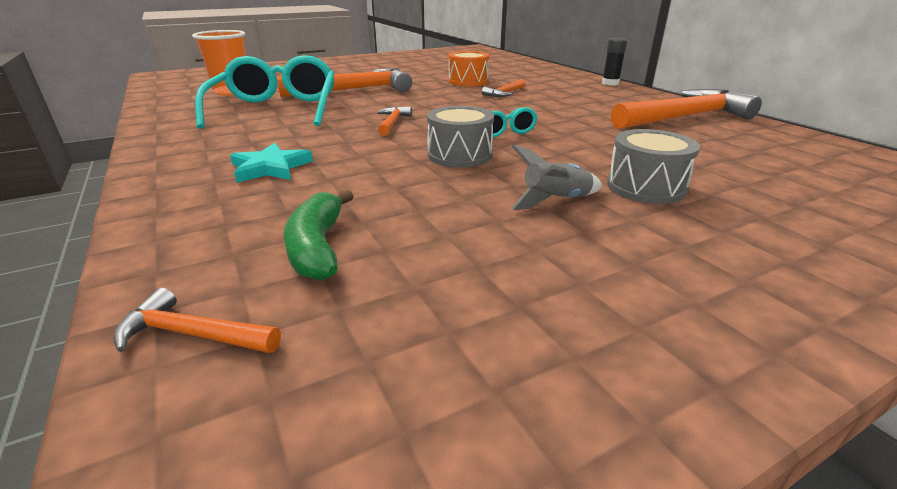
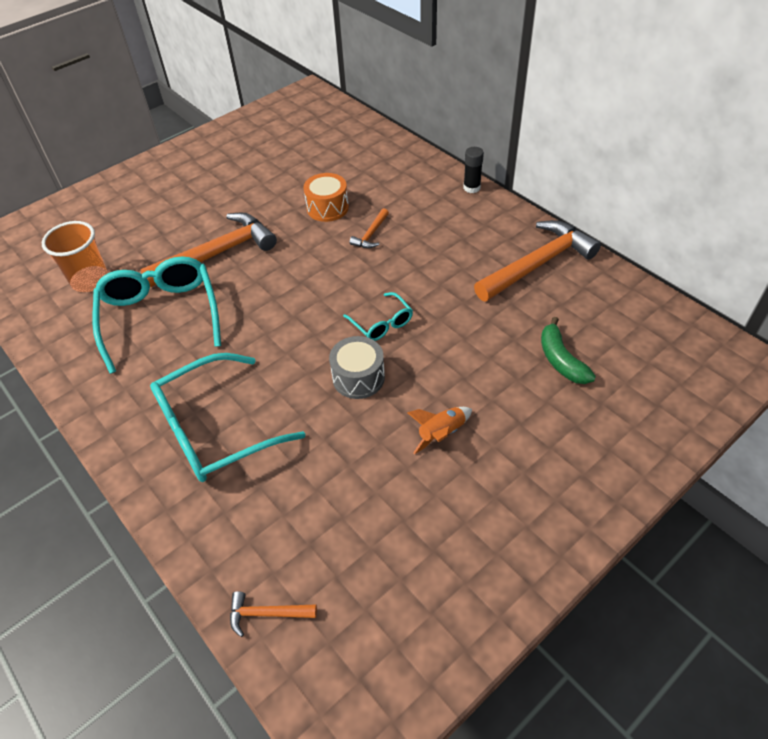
camera: 10 degrees left, 20 degrees up
(270, 167) = (215, 429): turquoise star -> turquoise glasses
(317, 247) = (299, 524): green banana -> green banana (560, 360)
(392, 123) = (283, 326): orange hammer -> none
(556, 201) = (441, 433): grey rocket -> orange rocket
(645, 187) = (502, 400): grey drum -> none

